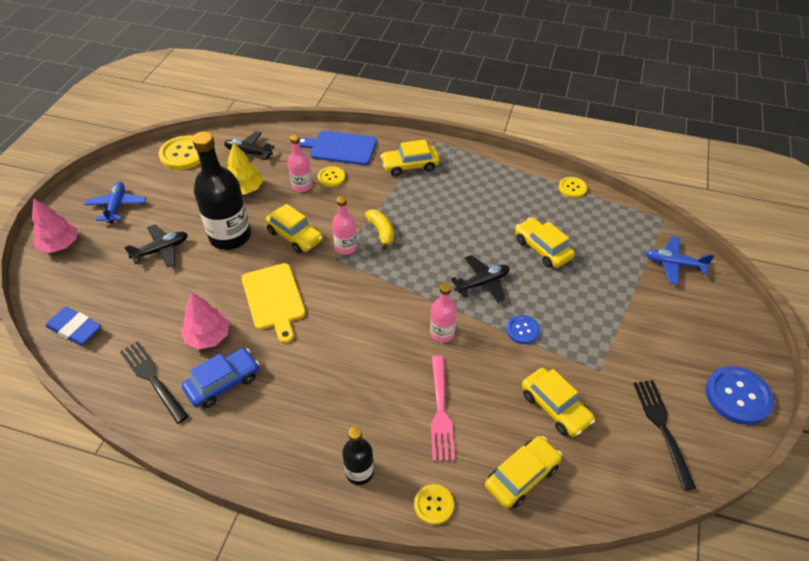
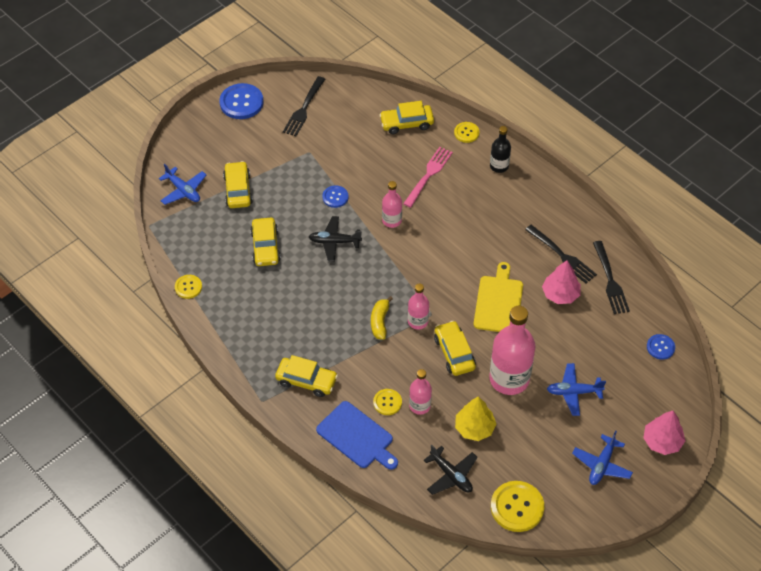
camera: 150 degrees left, 5 degrees up
(75, 329) = (660, 347): blue eraser -> blue button
(161, 250) = (573, 392): black plane -> blue plane
(223, 383) = (561, 255): blue car -> black fork
(230, 236) = (509, 379): black bottle -> pink bottle
(555, 407) = (356, 146): yellow car -> yellow car (238, 190)

